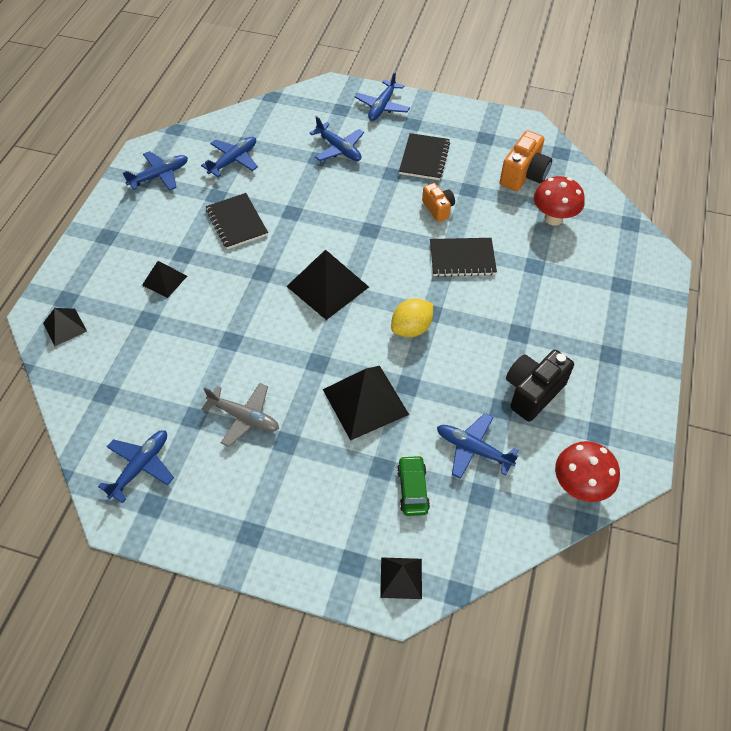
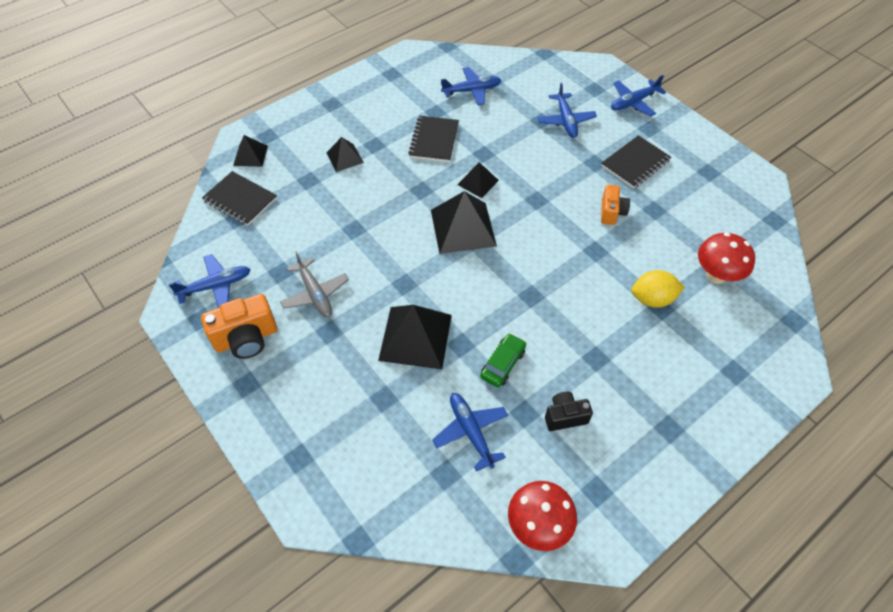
camera: 35 degrees right, 0 degrees up
(159, 175) = (406, 76): blue plane -> none
(401, 577) = (324, 496): black pyramid -> black pyramid (478, 182)
(411, 328) = (503, 300): yellow lemon -> yellow lemon (652, 299)
(412, 489) = (393, 431): green car -> green car (503, 364)
(462, 258) = (597, 266): black notebook -> black notebook (240, 200)
(523, 175) = (719, 222): orange camera -> orange camera (246, 338)
(532, 392) = (565, 416): black camera -> black camera, size x0.62

